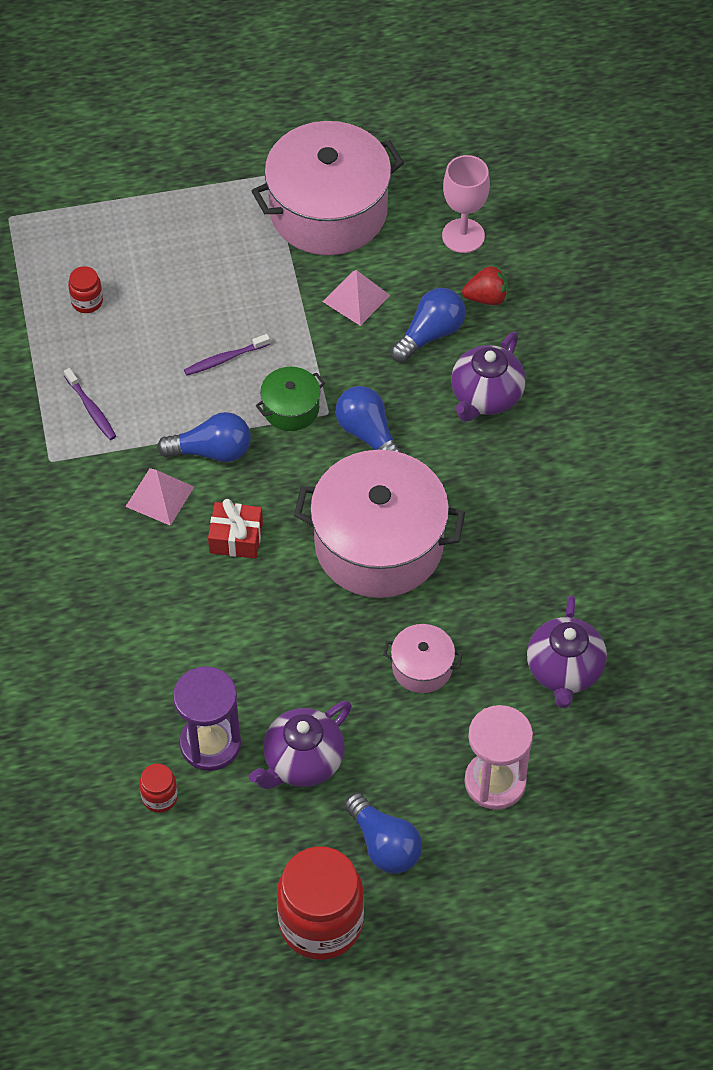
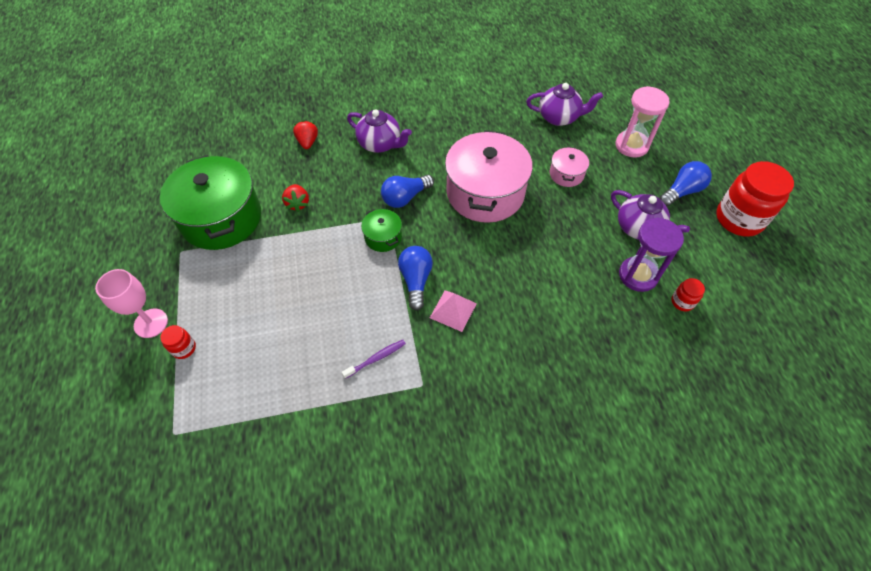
camera: 90 degrees left, 0 degrees up
(87, 302) = (274, 367): red jar -> red jar (184, 348)
(225, 359) = (339, 275): purple toothbrush -> none
(236, 538) = (484, 265): red gift -> none
(328, 211) = (221, 218): pink pot -> green pot
(356, 298) = (298, 203): pink pyramid -> red strawberry
(430, 334) = (331, 168): blue light bulb -> none
(463, 236) = (258, 152): pink goblet -> pink goblet (151, 323)

